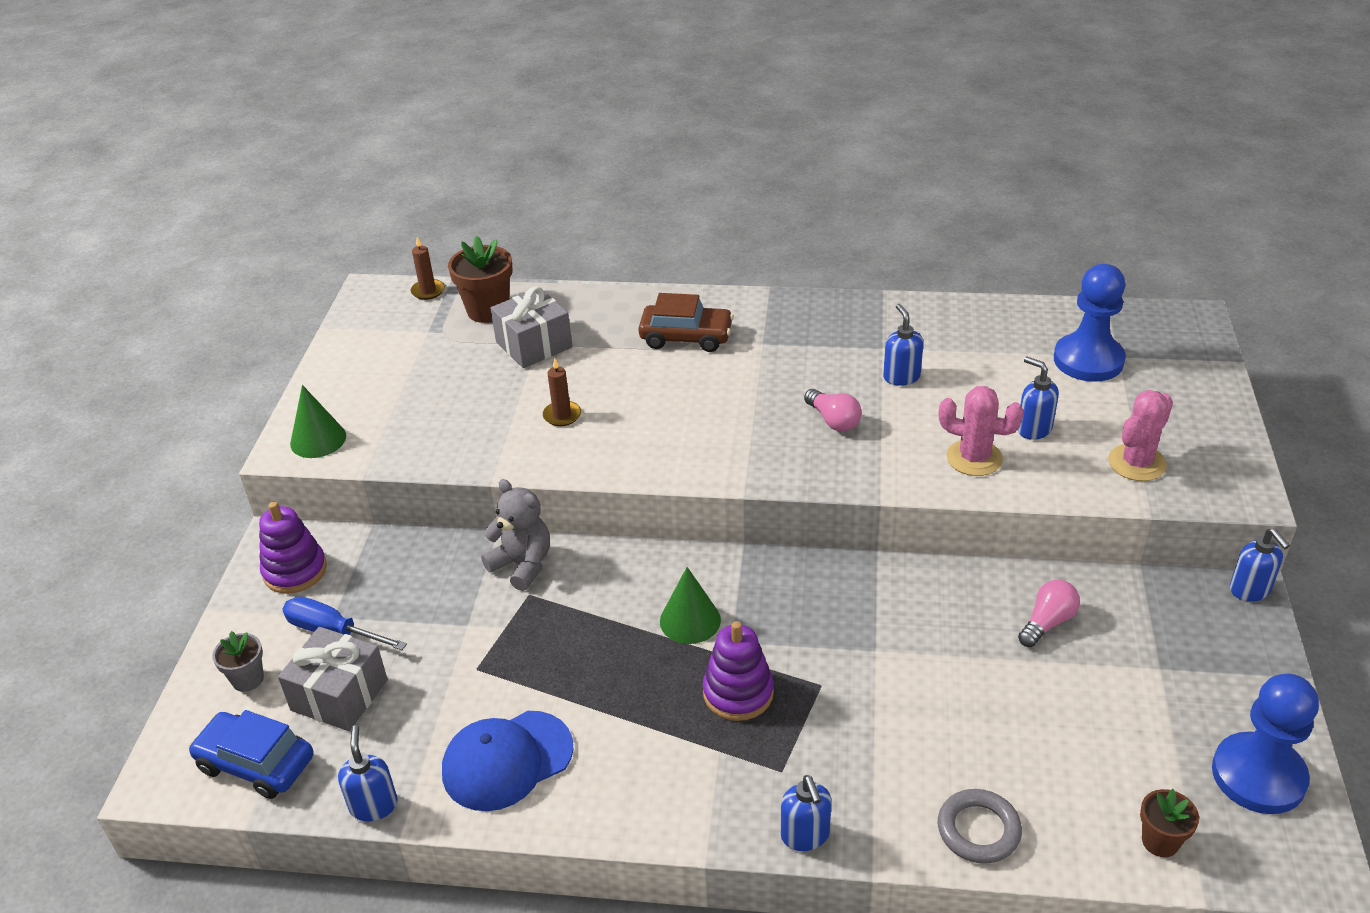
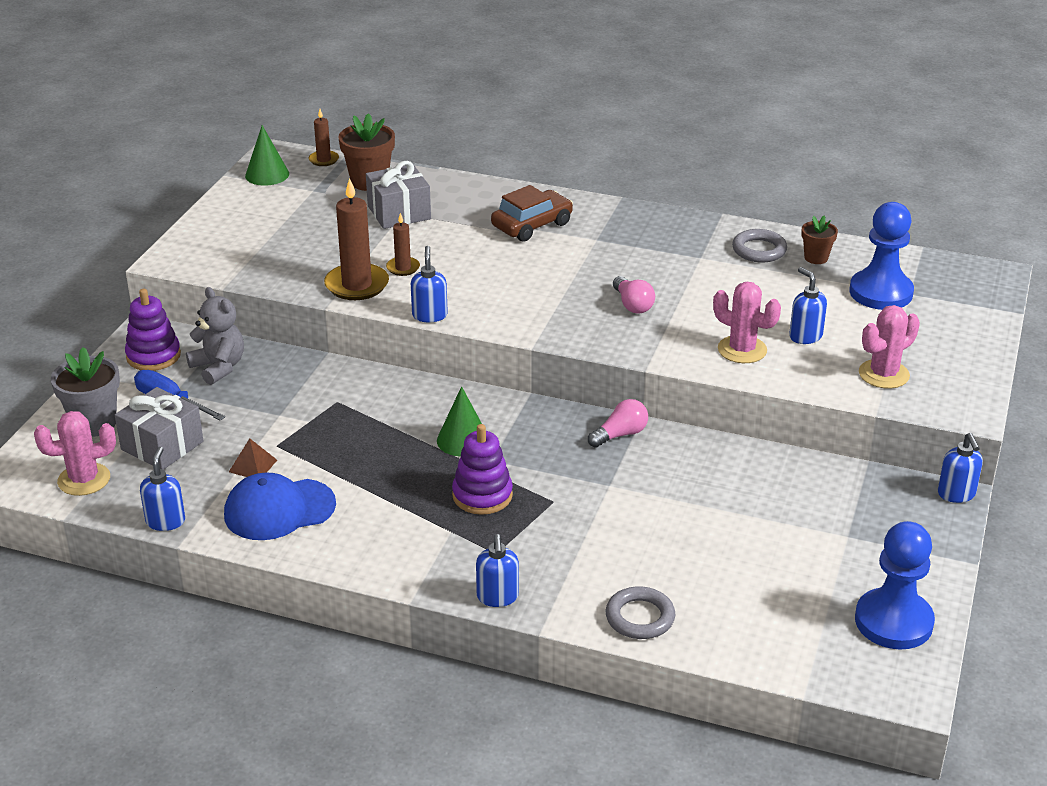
camera: 10 degrees right, 5 degrees down
(248, 679) = (94, 423): grey flower pot -> grey flower pot, size x1.68
(256, 763) = (84, 479): blue car -> pink cactus
(318, 439) = (196, 256): green cone -> green cone (267, 174)
(457, 703) = (253, 466): none -> brown pyramid
(517, 447) = (357, 285): none -> brown candle
(522, 565) = (339, 380): grey teddy bear -> grey teddy bear (219, 367)
(686, 337) = (532, 225): brown car -> brown car turned 60 degrees counterclockwise
(901, 377) = (707, 281): blue soap dispenser -> blue soap dispenser (429, 315)
(940, 329) = (759, 250): none -> grey ring
(1047, 622) = (765, 489): pink light bulb -> pink light bulb (620, 435)
(1160, 841) = (787, 650): brown flower pot -> brown flower pot (816, 258)

